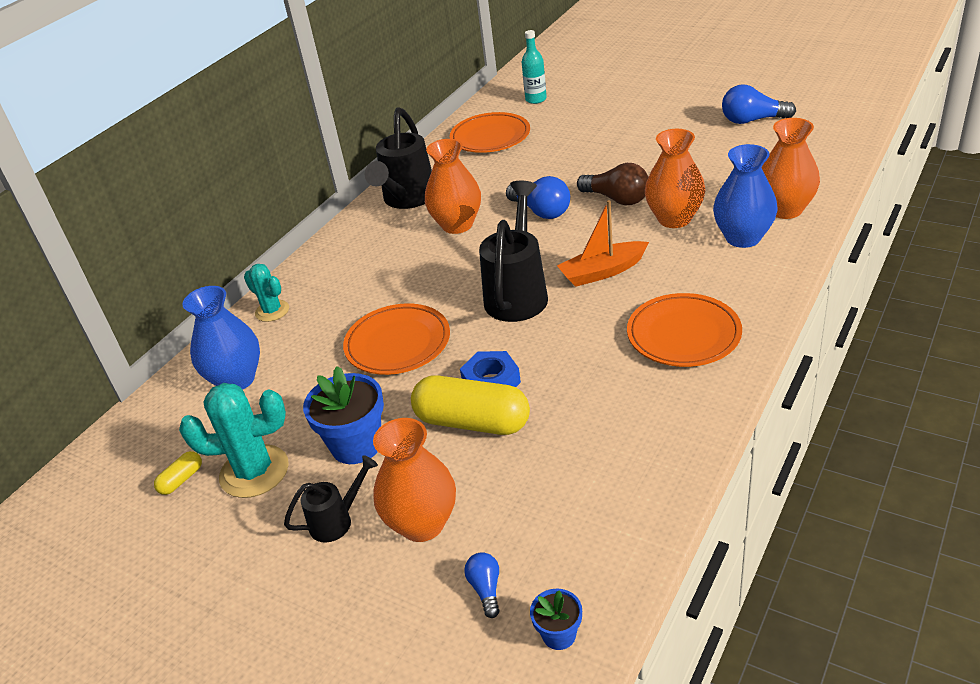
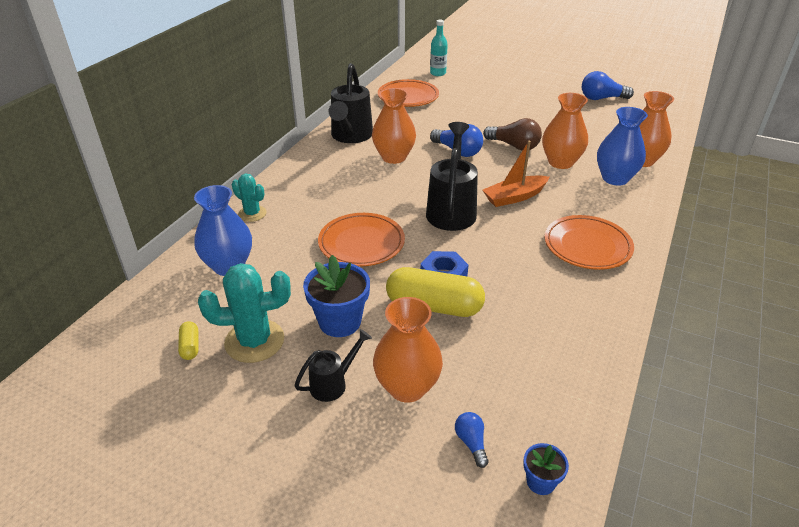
camera: 10 degrees left, 0 degrees up
(181, 480) = (190, 346): yellow capsule -> yellow capsule turned 45 degrees counterclockwise

